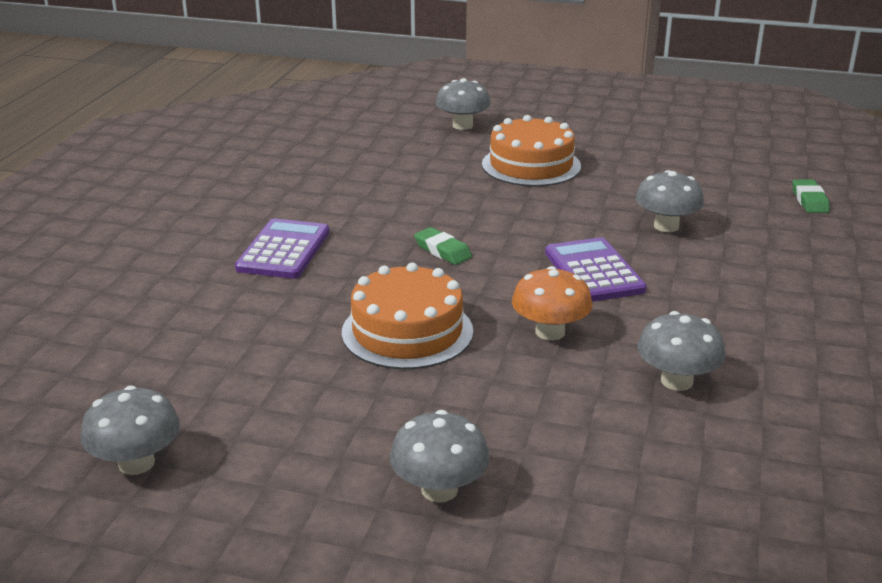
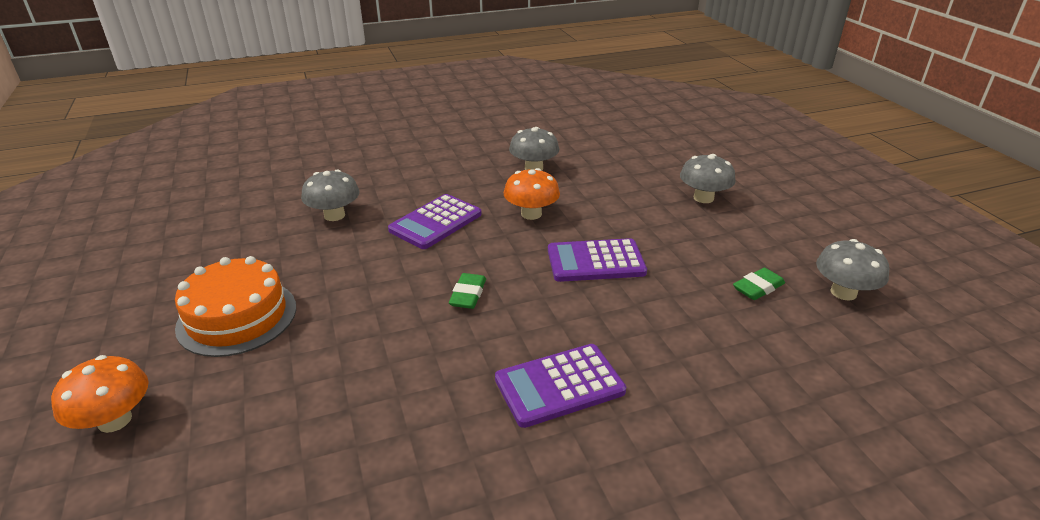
camera: 125 degrees left, 5 degrees up
(407, 332) = (595, 261): orange cake -> purple calculator
(462, 125) = (115, 420): grey mushroom -> orange mushroom
(809, 200) = (245, 176): green eraser -> green eraser (758, 288)

